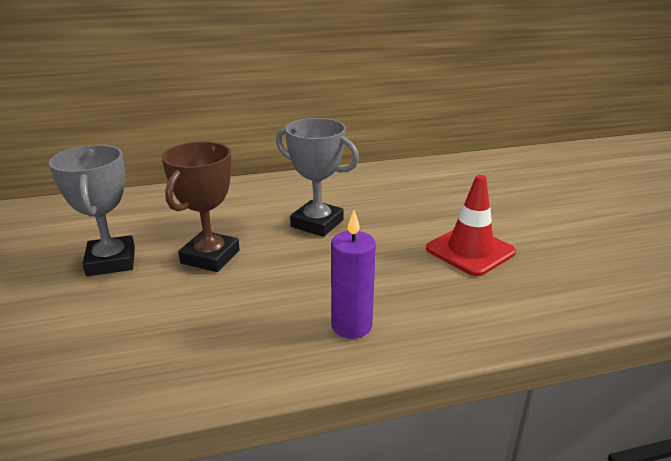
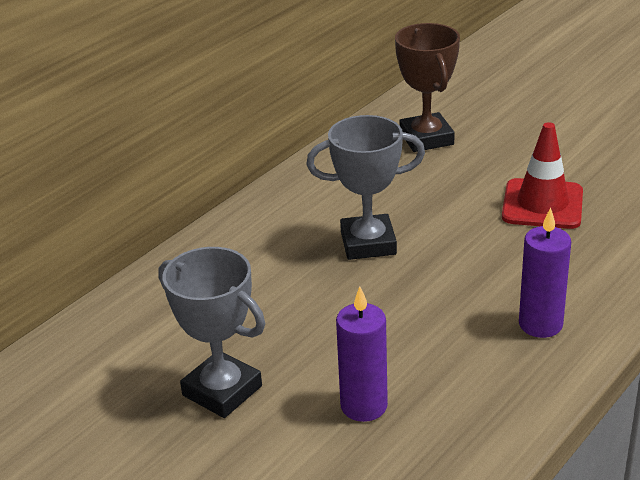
camera: 35 degrees left, 5 degrees up
(161, 313) = (364, 406): none -> purple candle
(210, 257) = (319, 331): brown trophy -> brown trophy (426, 138)

